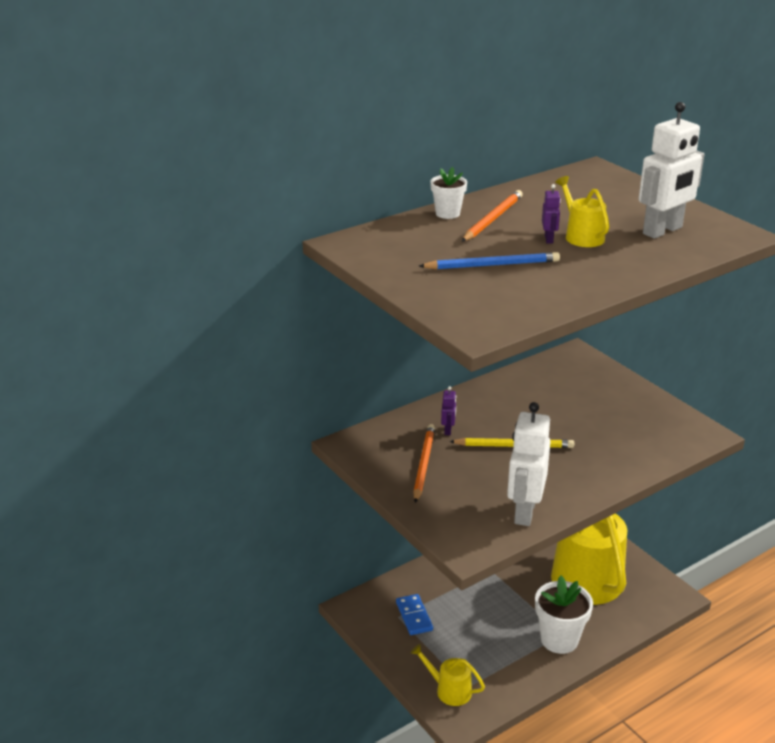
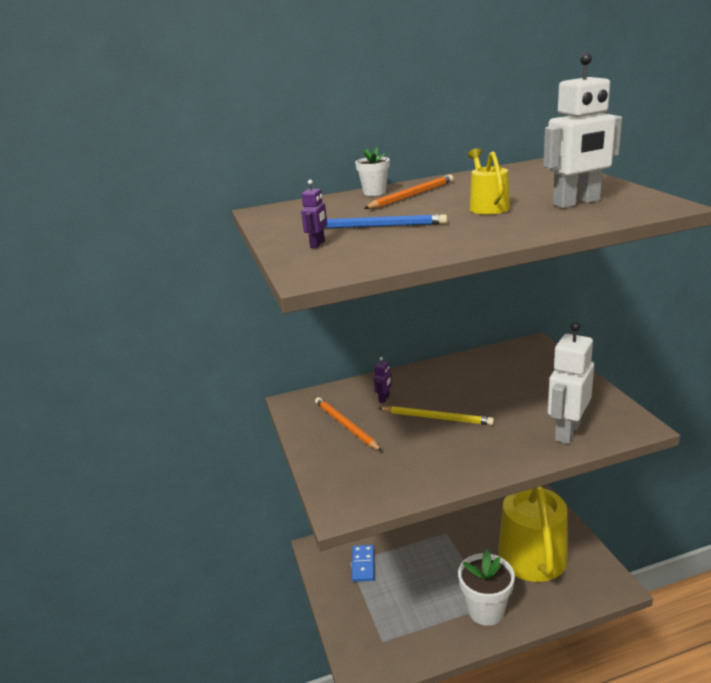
camera: 20 degrees right, 5 degrees down
(423, 464) = (346, 425): orange pencil -> orange pencil turned 60 degrees counterclockwise
(449, 690) = (365, 641): yellow watering can -> none
(524, 512) = (415, 480): white robot -> white robot (567, 432)
(549, 239) = (452, 208): purple robot -> purple robot (318, 244)

